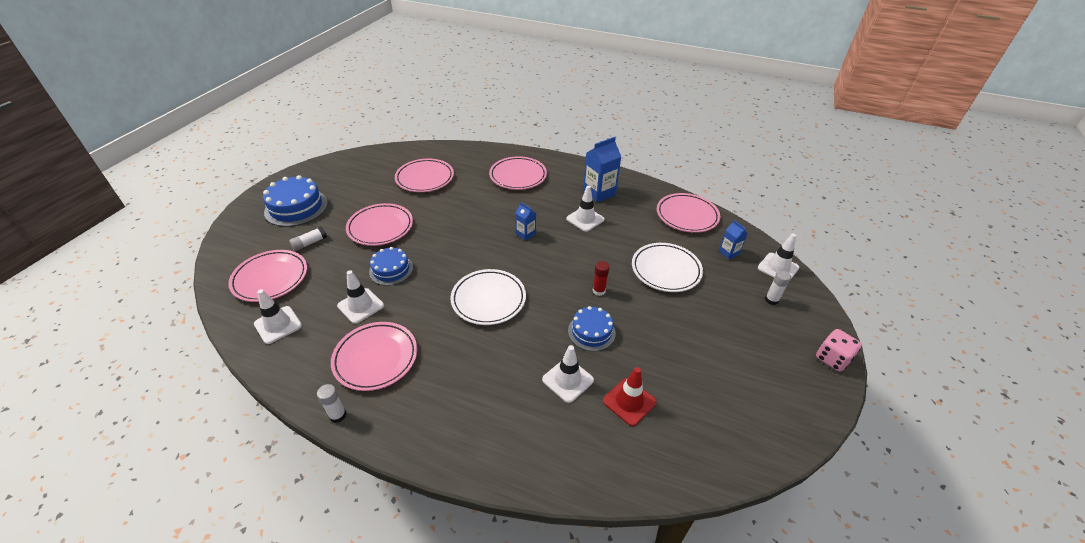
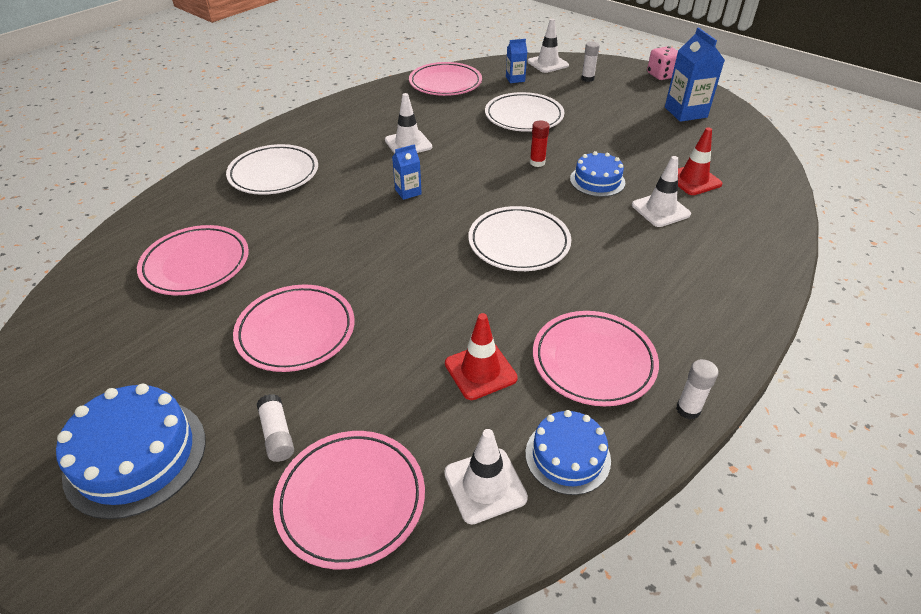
camera: 70 degrees left, 0 degrees up
(360, 306) = (480, 371): white traffic cone -> red traffic cone
(391, 270) = (413, 329): blue cake -> blue cake (567, 456)
(518, 176) = (274, 174): pink plate -> white plate
(599, 193) = (364, 123): blue carton -> blue carton (685, 112)

